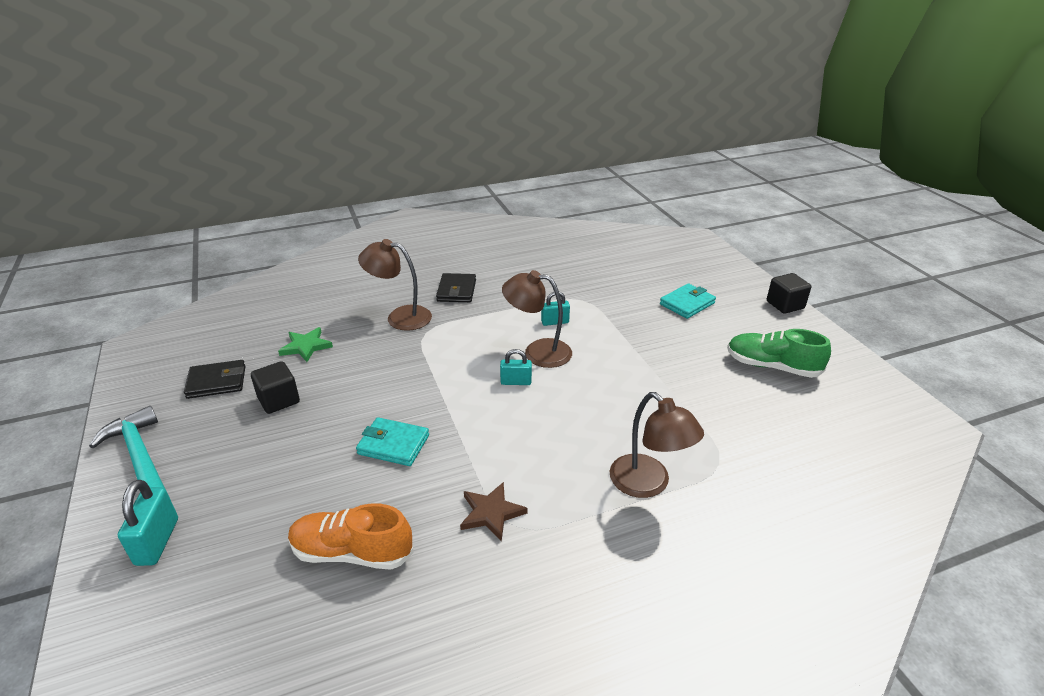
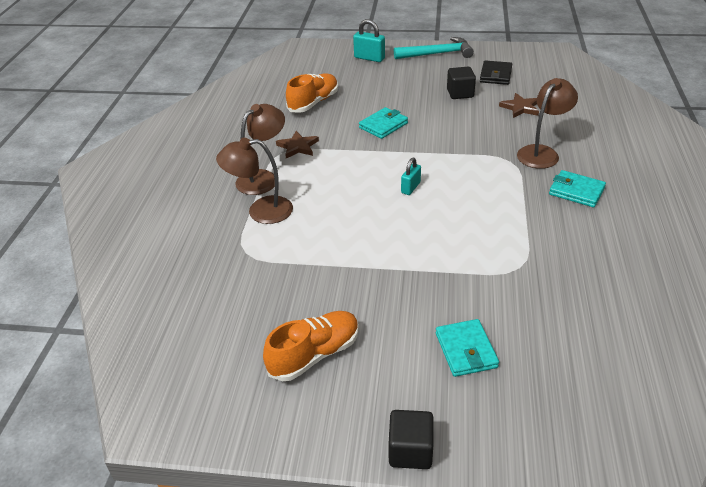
camera: 120 degrees right, 5 degrees up
(306, 346) = (520, 107): green star -> brown star
(456, 291) = (576, 191): black wallet -> turquoise wallet
(537, 352) = (443, 210): brown lamp -> brown lamp (263, 178)
(555, 322) = (485, 235): turquoise padlock -> none
(772, 366) = (314, 355): green shoe -> orange shoe

